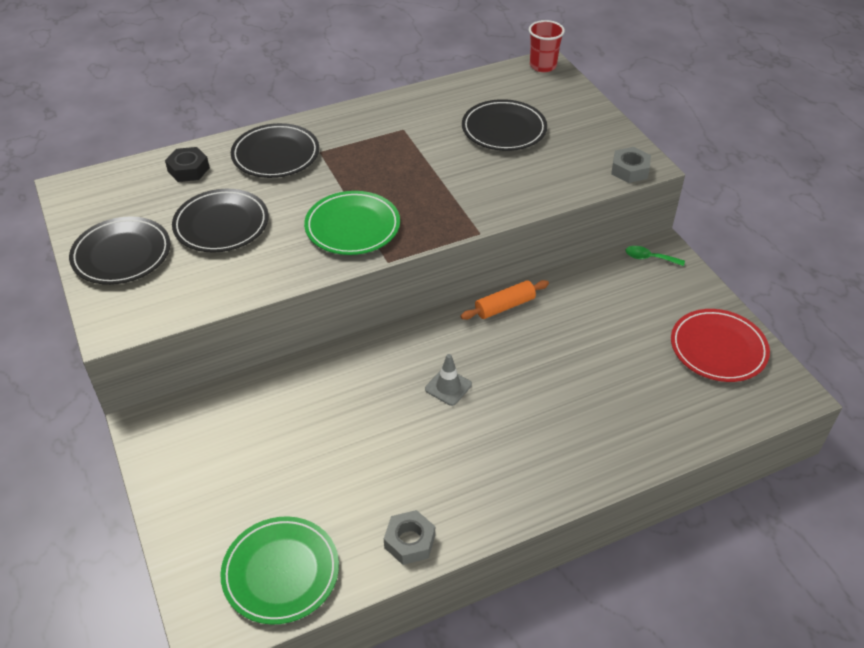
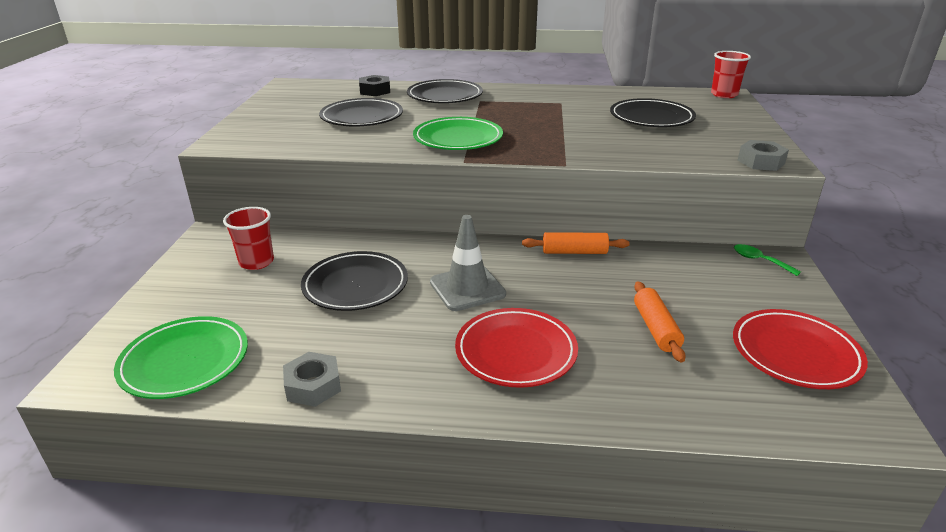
camera: 30 degrees right, 15 degrees down
(122, 255) = (277, 116): black plate -> black plate (355, 285)
(230, 439) = (256, 262): none -> red cup
(448, 387) = (467, 288): grey traffic cone -> grey traffic cone, size x1.60
(534, 436) = (516, 351): none -> red plate
(617, 366) = (656, 328): none -> orange rolling pin

